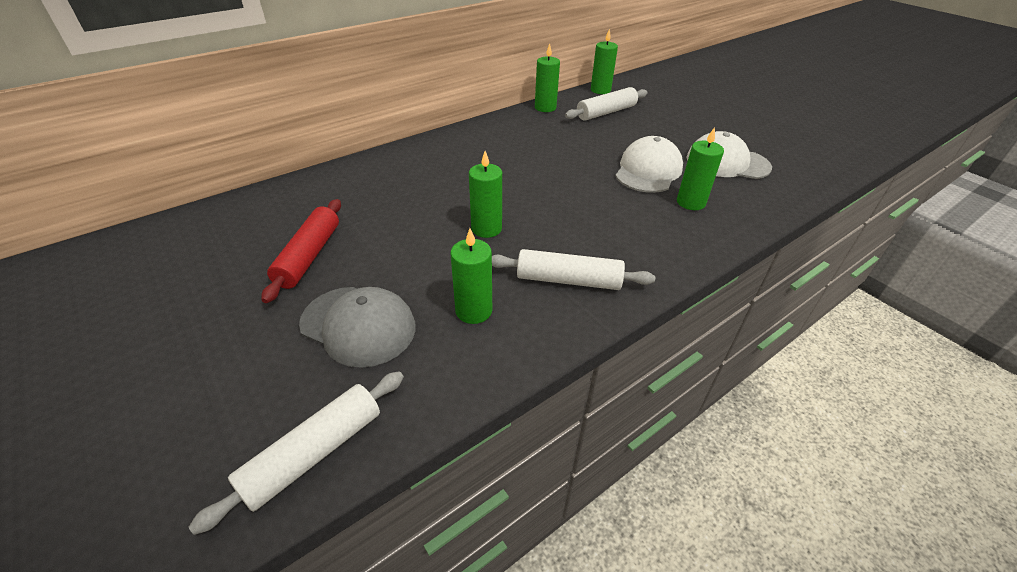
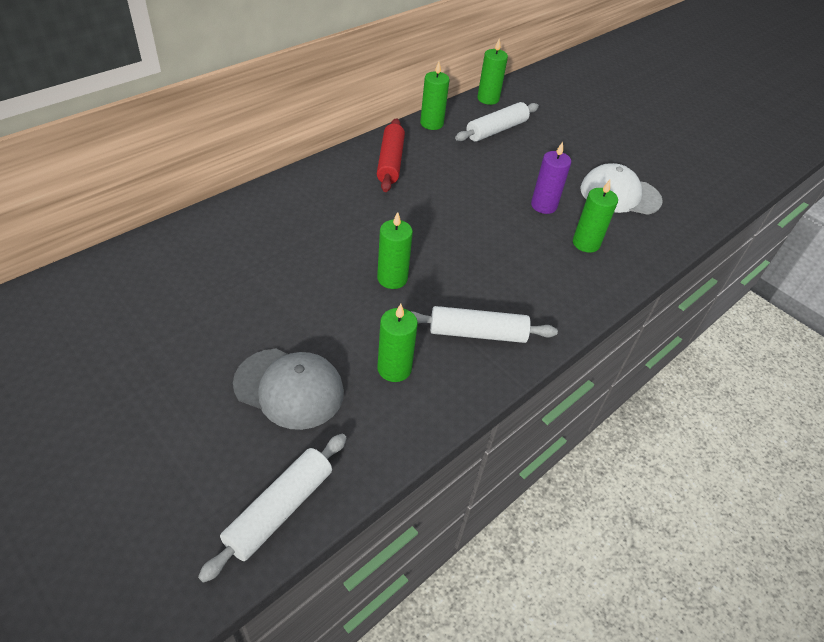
camera: 10 degrees left, 5 degrees up
(309, 256) = (221, 315): red rolling pin -> red rolling pin (390, 162)
(648, 170) = (543, 205): white cap -> purple candle

